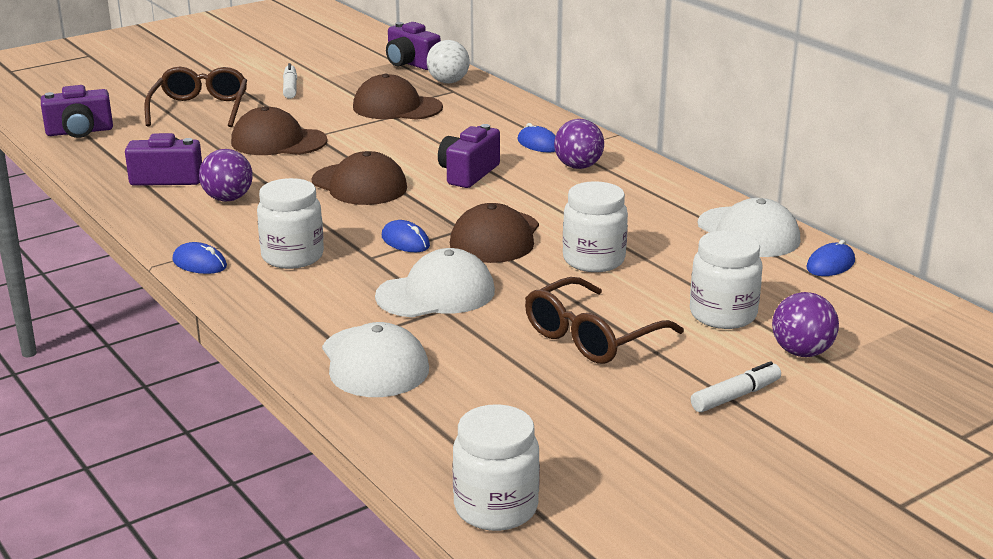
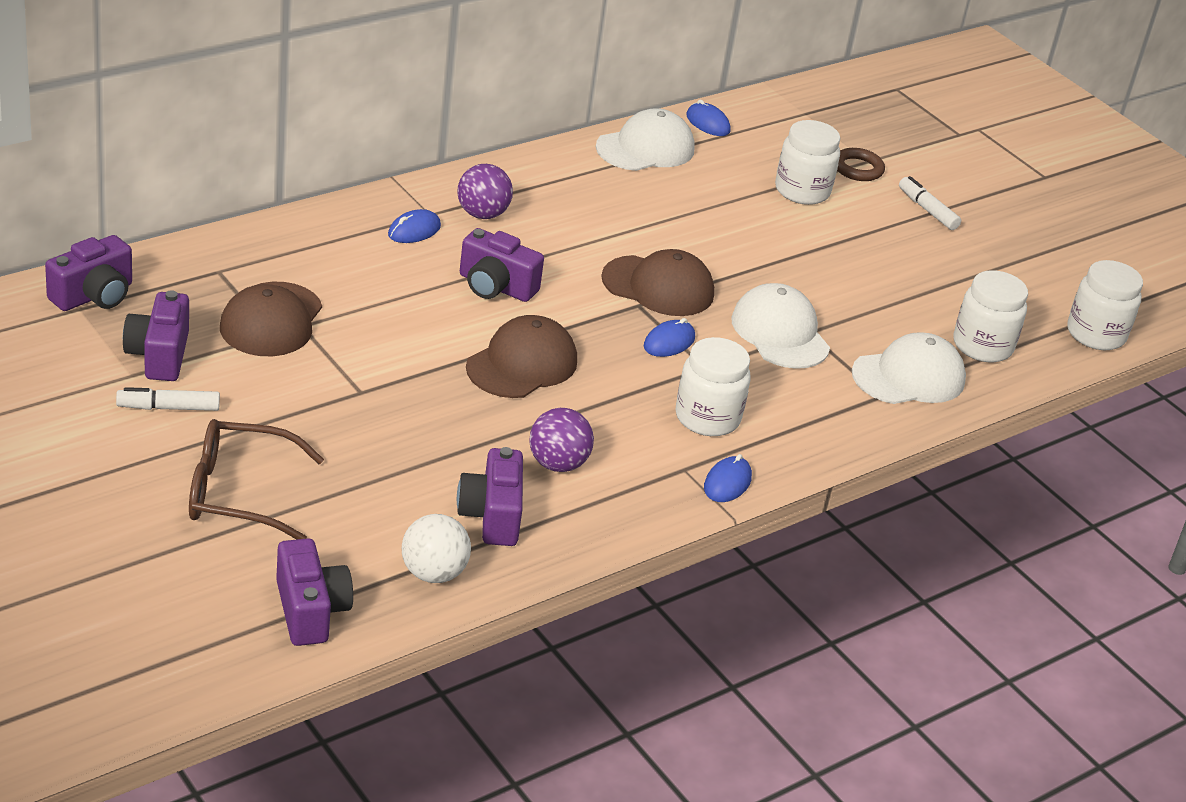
camera: 95 degrees left, 10 degrees up
(278, 142) = (378, 422): brown cap -> none
(348, 82) = (159, 355): none -> purple camera
(448, 82) = (182, 271): white ball -> white ball (433, 573)
(593, 260) = (705, 237): white jar -> white jar (982, 346)
(593, 336) = (847, 259): brown glasses -> none
(802, 352) = (857, 169): purple ball -> brown ring

